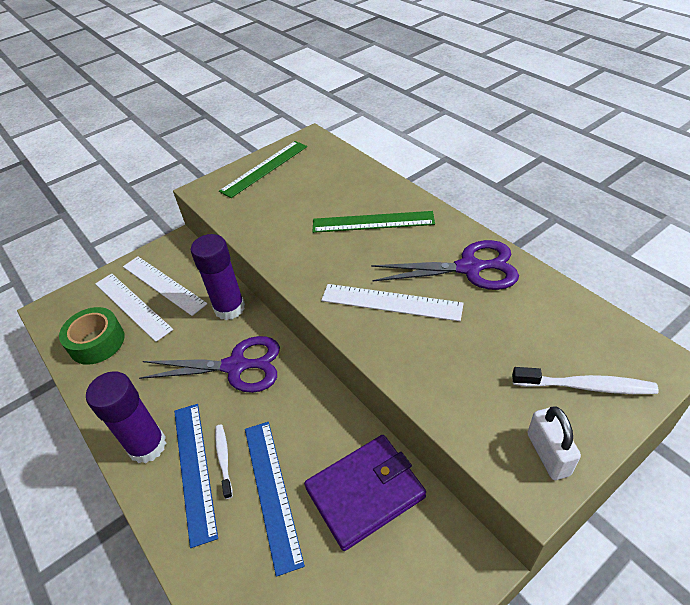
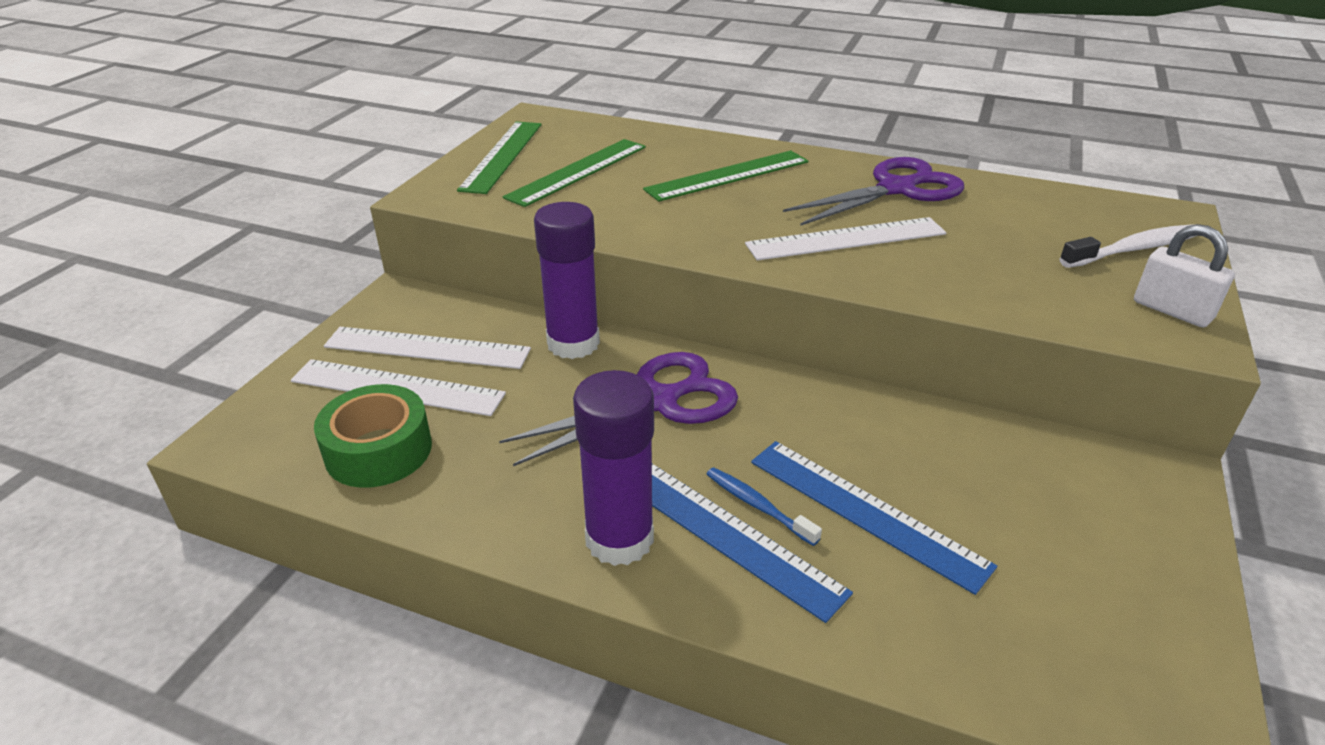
camera: 35 degrees left, 10 degrees down
(224, 459) = (757, 505): white toothbrush -> blue toothbrush
(292, 193) = (578, 171): none -> green ruler
(365, 492) = (979, 463): purple wallet -> none

